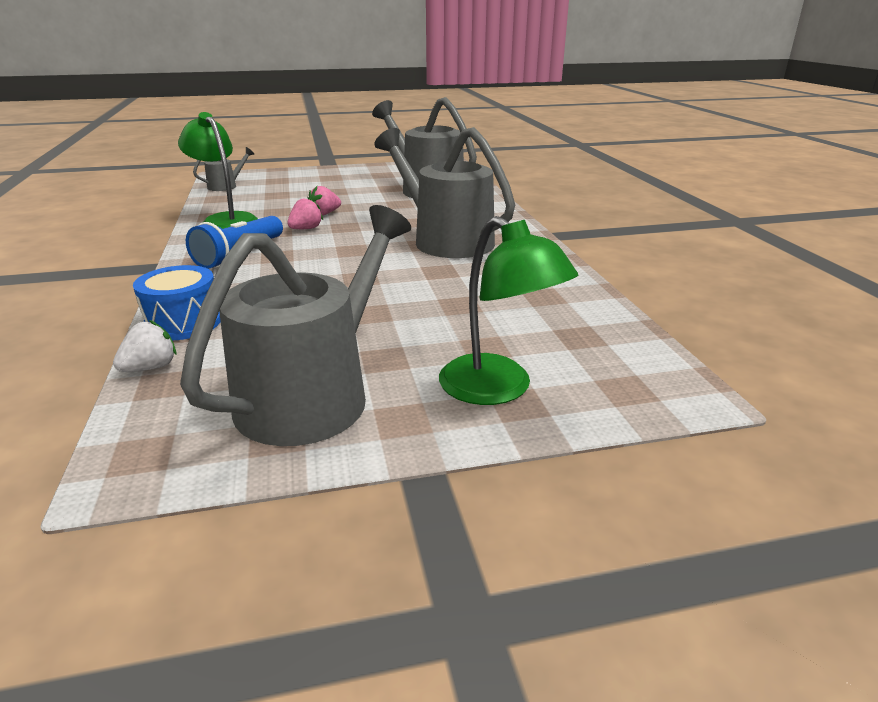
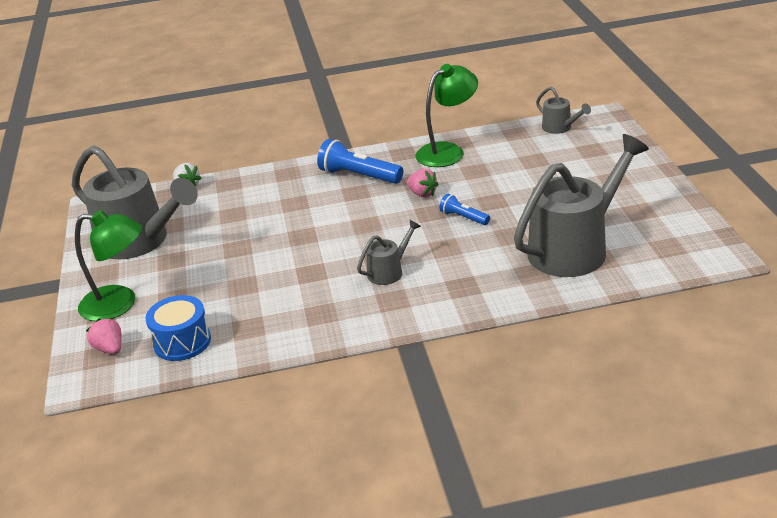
camera: 95 degrees right, 5 degrees up
(183, 323) = (241, 182): blue drum -> blue drum (182, 342)
(325, 214) = (469, 196): pink strawberry -> pink strawberry (110, 349)
(362, 216) = (463, 218): none -> blue flashlight
(445, 240) = (389, 271): grey watering can -> grey watering can, size x0.45
(498, 389) = (119, 304): green lamp -> green lamp turned 135 degrees counterclockwise

